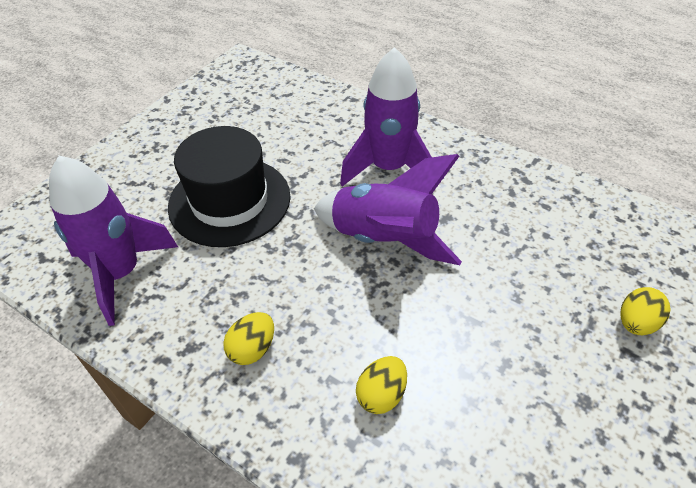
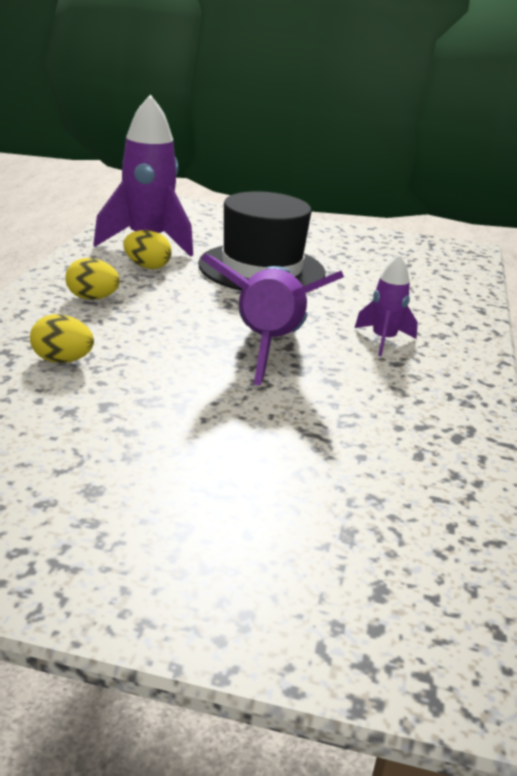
camera: 65 degrees right, 20 degrees down
(388, 168) = (383, 340): purple rocket -> purple rocket, size x0.53
(636, 323) = (243, 537): yellow egg -> yellow egg (147, 267)

